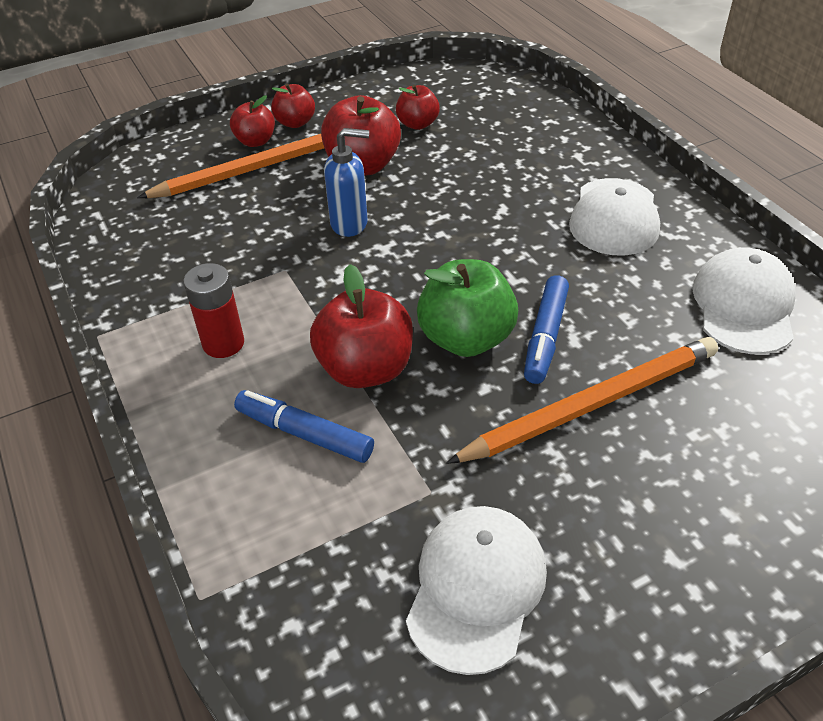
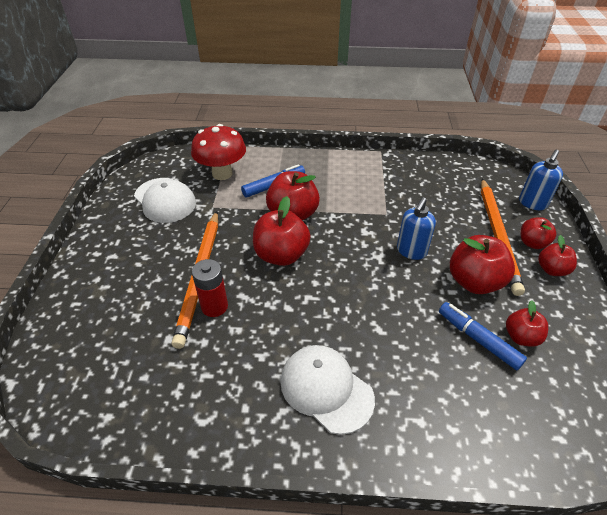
camera: 120 degrees right, 0 degrees up
(167, 154) = (532, 203): none -> blue soap dispenser
(223, 343) = (346, 180): red battery -> red battery (214, 306)
(320, 543) = (222, 173): none -> red mushroom
(466, 338) = (281, 255): green apple -> red apple
(545, 336) = (255, 285): blue marker -> blue marker (478, 339)
(743, 306) = (190, 398): white cap -> none

